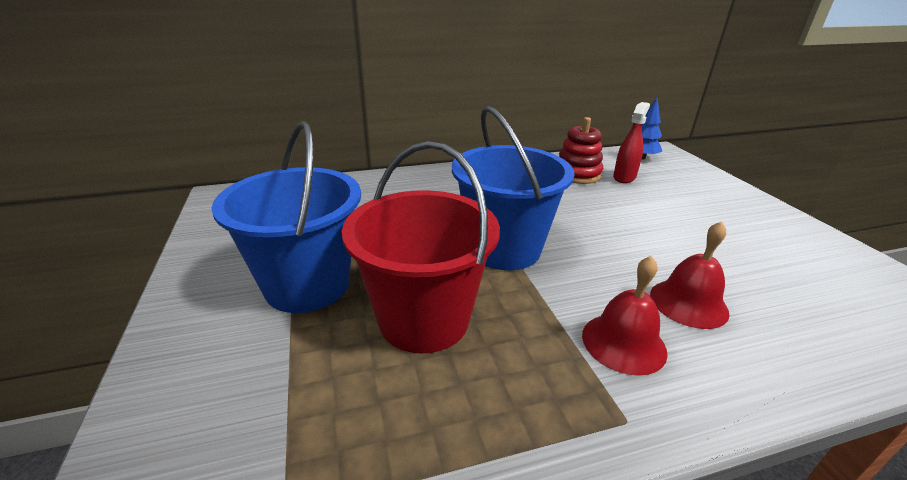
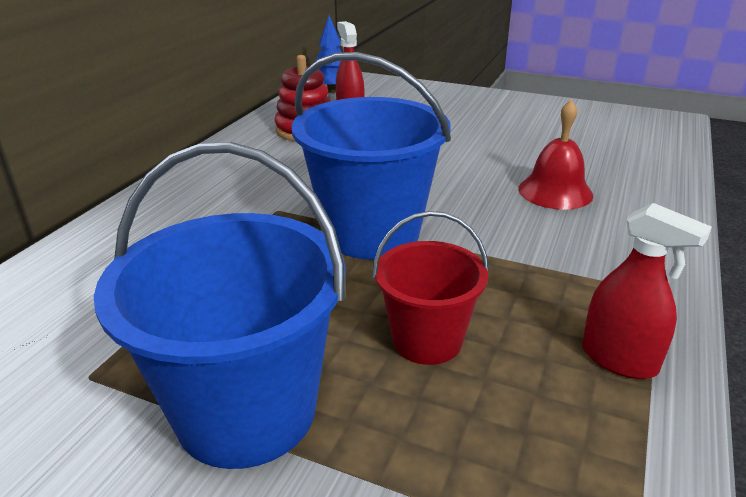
camera: 50 degrees left, 0 degrees up
(424, 319) = (427, 340): red bucket -> red bucket, size x0.57
(504, 426) = (619, 359): none -> red spray bottle
(623, 343) = (572, 245): red bell -> none

